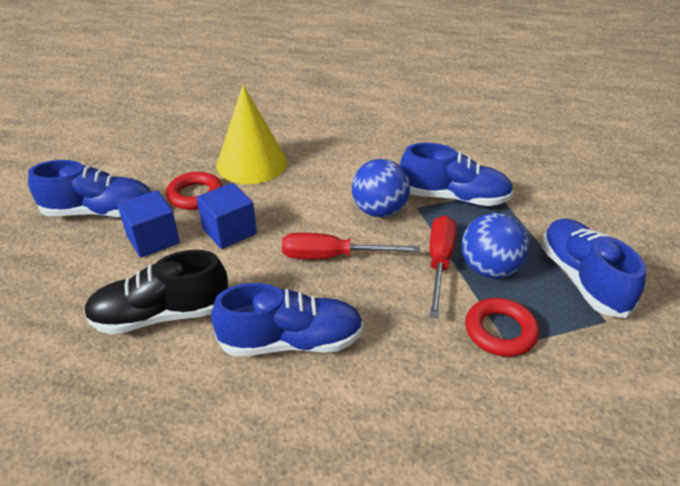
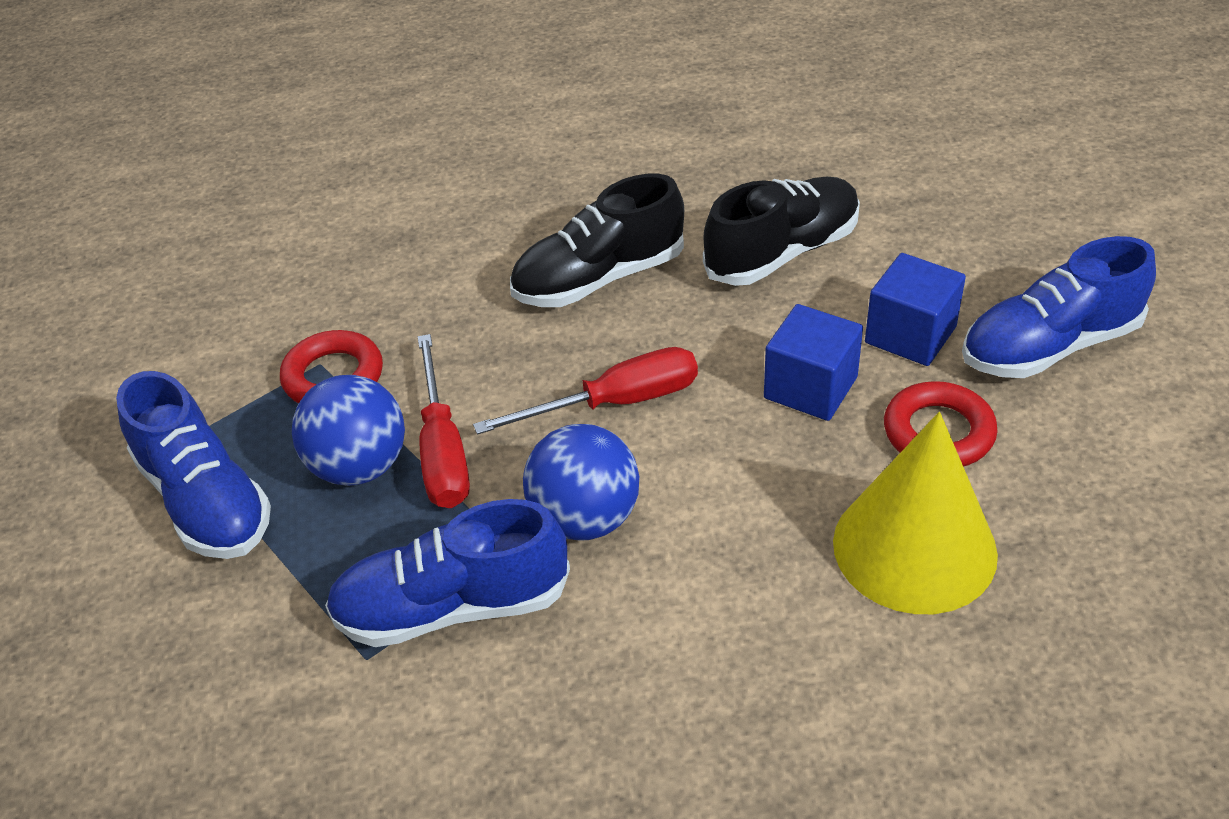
camera: 160 degrees right, 5 degrees up
(291, 342) = (599, 279): blue shoe -> black shoe

